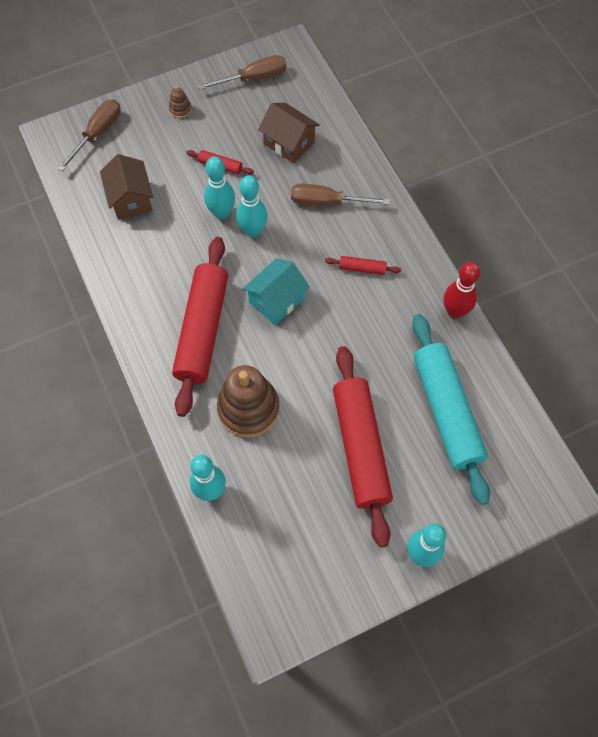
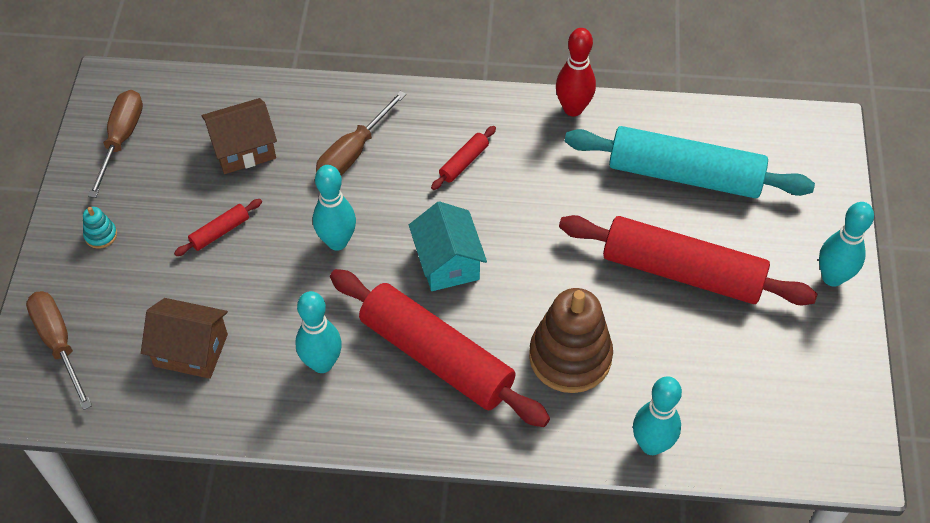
camera: 60 degrees left, 10 degrees down
(180, 109) = (101, 235): brown stacking toy -> turquoise stacking toy
(221, 213) = (288, 262): turquoise bowling pin -> turquoise bowling pin (322, 363)

